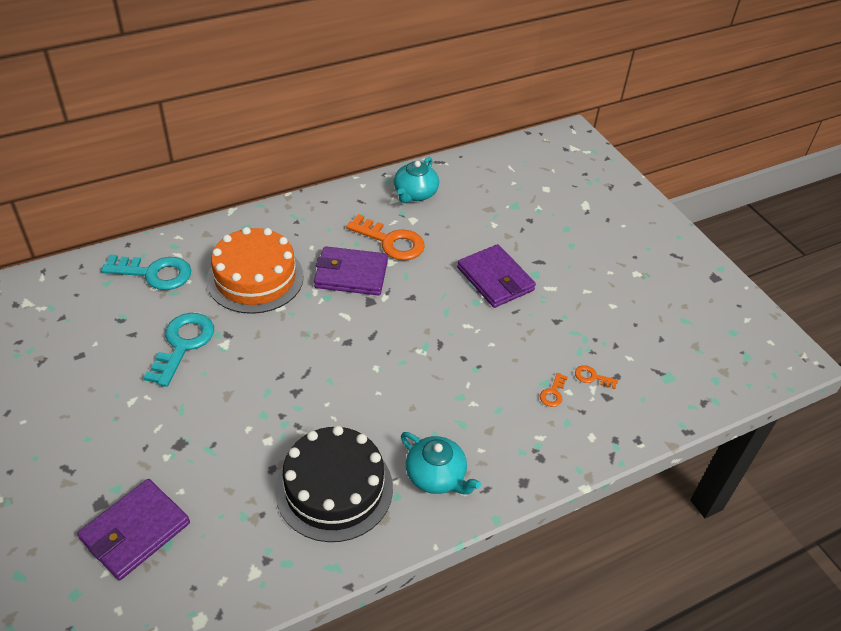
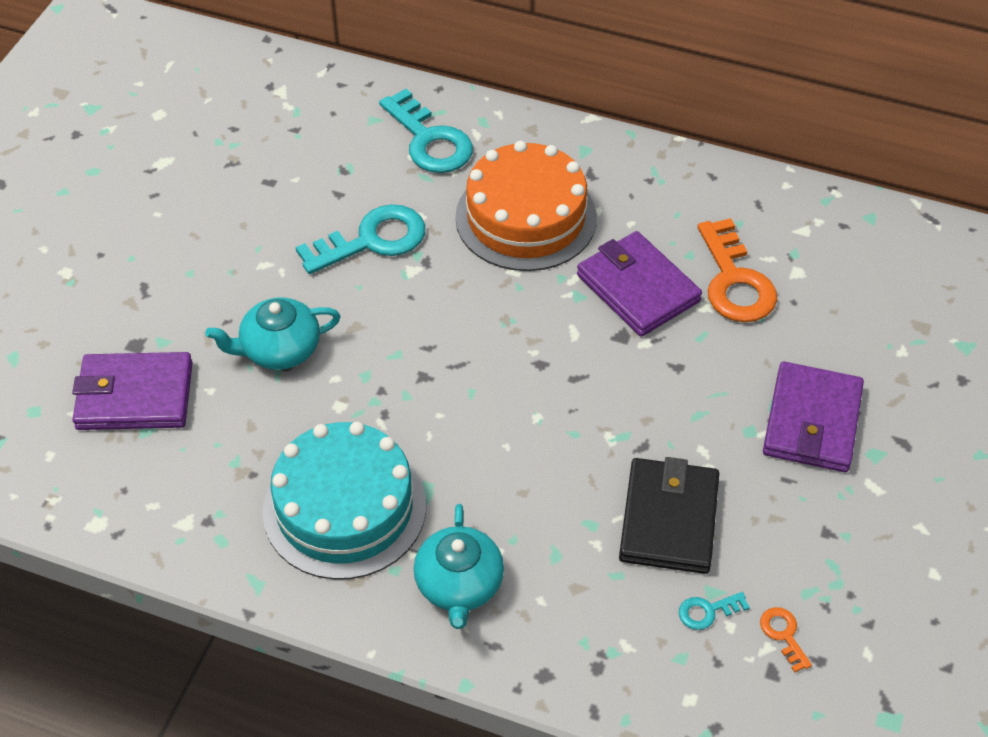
camera: 50 degrees right, 5 degrees up
(334, 488) = (344, 508): black cake -> turquoise cake
(415, 194) = (842, 240): turquoise teapot -> turquoise teapot (279, 349)
(490, 367) = (668, 519): none -> black wallet
(553, 393) = (707, 611): orange key -> turquoise key

